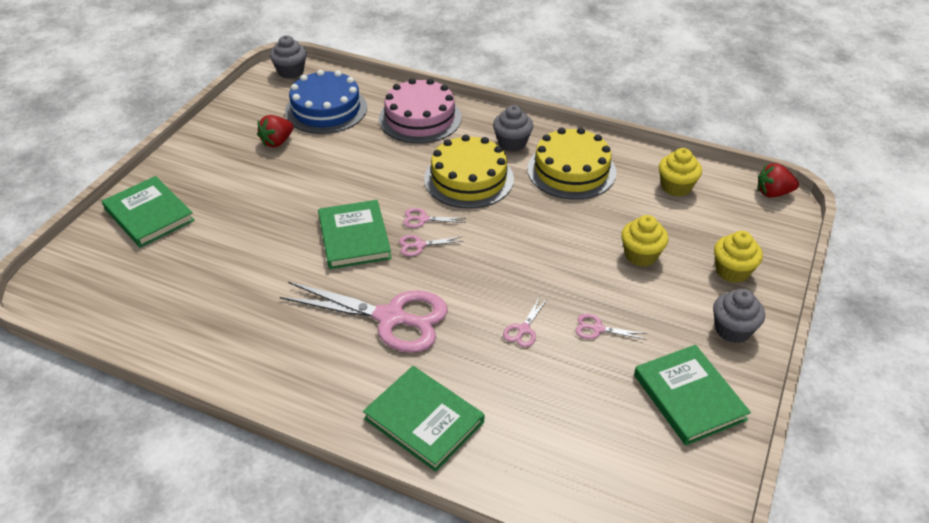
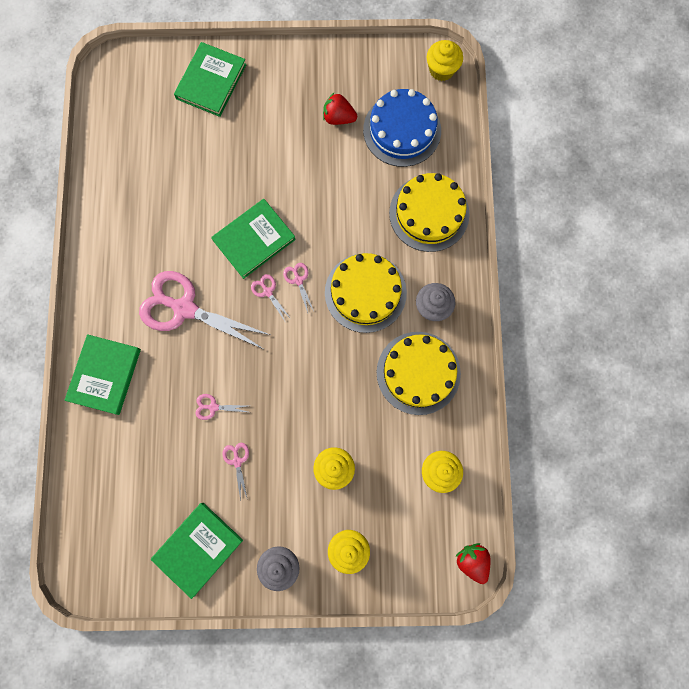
camera: 65 degrees right, 35 degrees up
(291, 71) = (441, 70): grey cupcake -> yellow cupcake
(391, 318) = (184, 308): pink scissors -> pink scissors turned 120 degrees clockwise
(420, 118) = (429, 213): pink cake -> yellow cake

